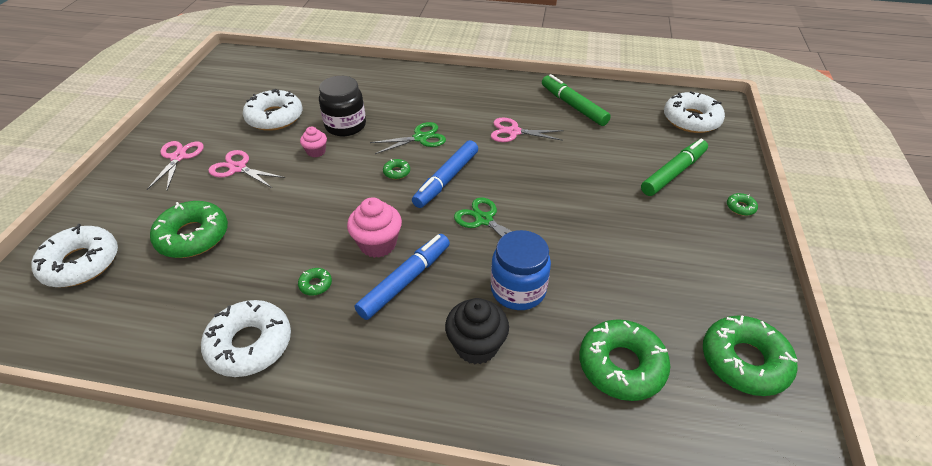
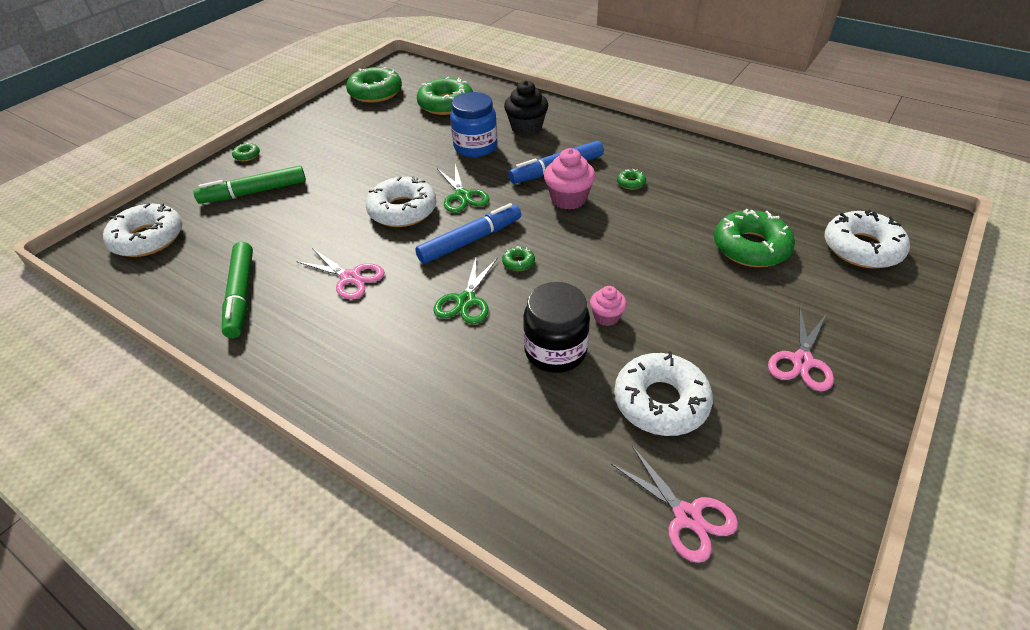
camera: 155 degrees left, 0 degrees up
(238, 168) = (712, 319): pink scissors -> pink scissors (687, 516)
(250, 344) = (685, 160): white donut -> white donut (402, 210)
(420, 138) = (466, 301): green scissors -> green scissors turned 75 degrees counterclockwise

